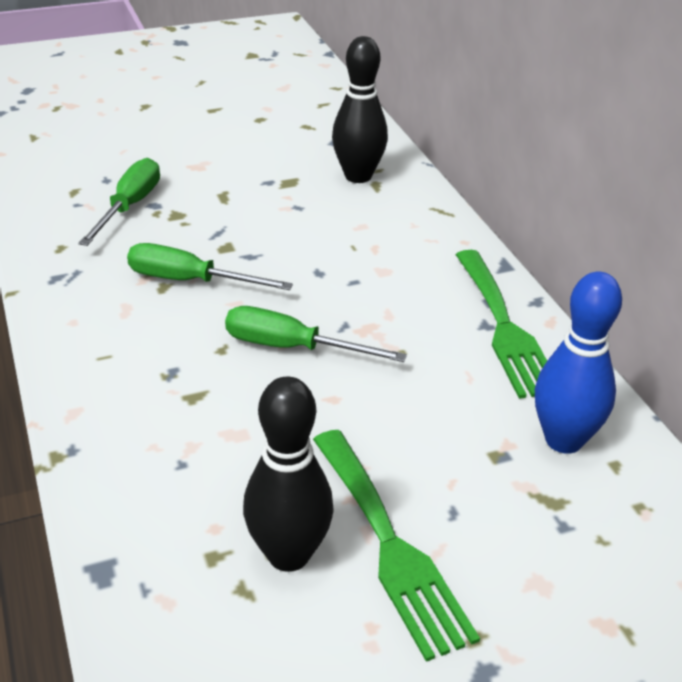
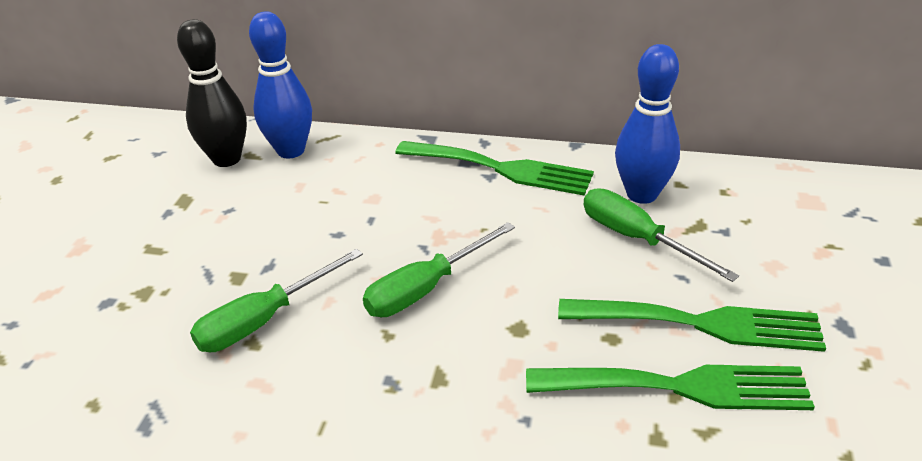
camera: 55 degrees left, 0 degrees up
(129, 206) = (86, 322): green screwdriver -> green screwdriver (637, 239)
(288, 554) = (680, 387): black bowling pin -> green fork
(402, 201) = (291, 151): none -> blue bowling pin

